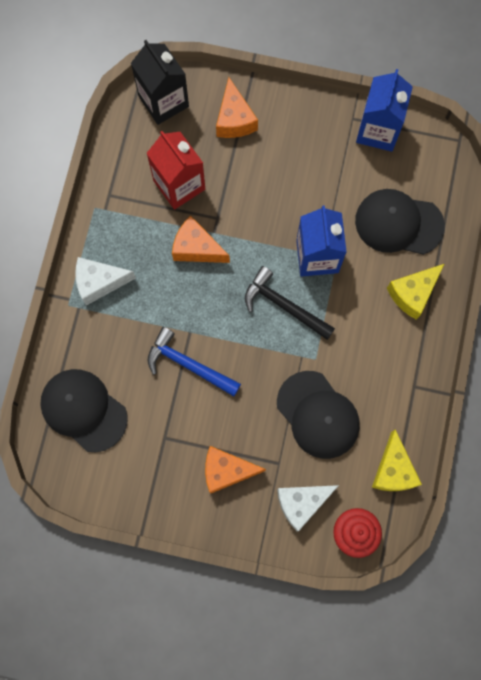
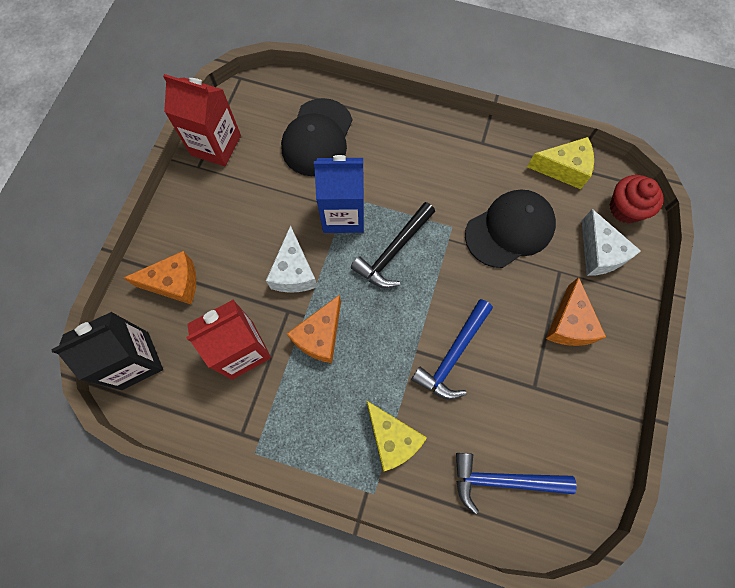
camera: 85 degrees left, 5 degrees down
(83, 410) = (503, 480): black cap -> blue hammer
(99, 282) = (349, 452): white cheese -> white cheese (294, 272)
(378, 130) = (216, 145): blue carton -> red carton
(412, 293) = (390, 133): yellow cheese -> yellow cheese (392, 438)

